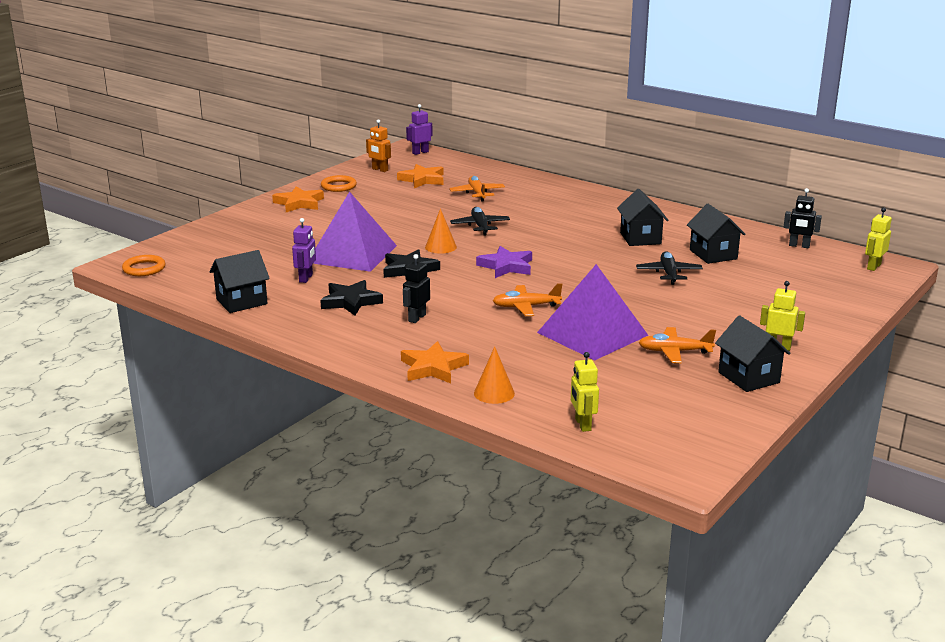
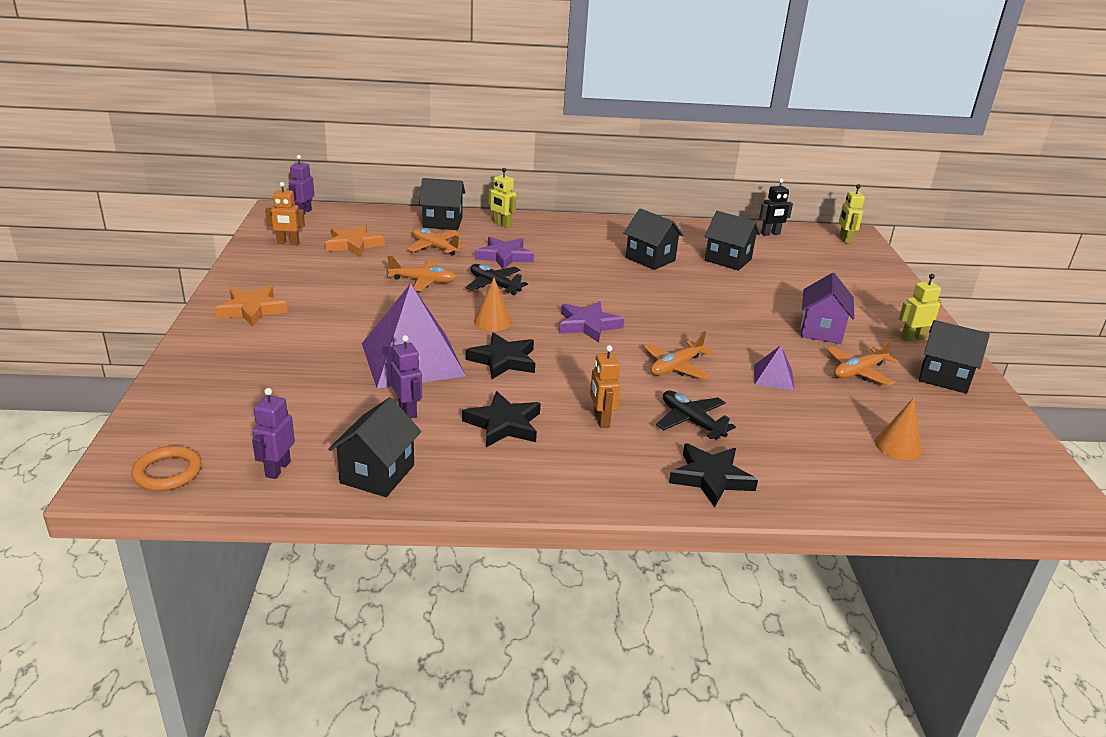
camera: 40 degrees left, 5 degrees up
(196, 283) = (277, 469): none -> purple robot
(338, 186) = (269, 275): orange ring -> none
(417, 318) = (601, 420): black robot -> orange robot
(433, 212) = (423, 281): none -> orange plane
(433, 367) = (711, 478): orange star -> black star
(494, 393) = (808, 485): orange cone -> orange cone (898, 446)
(511, 179) = (442, 222): none -> black house
(520, 210) = (504, 256): none -> purple star
(582, 424) = (926, 487): yellow robot -> yellow robot (502, 225)
(592, 334) = (773, 377): purple pyramid -> purple pyramid, size x0.45
(669, 274) = (727, 290): black plane -> black plane (691, 421)
(698, 319) = (821, 331): none -> purple house

